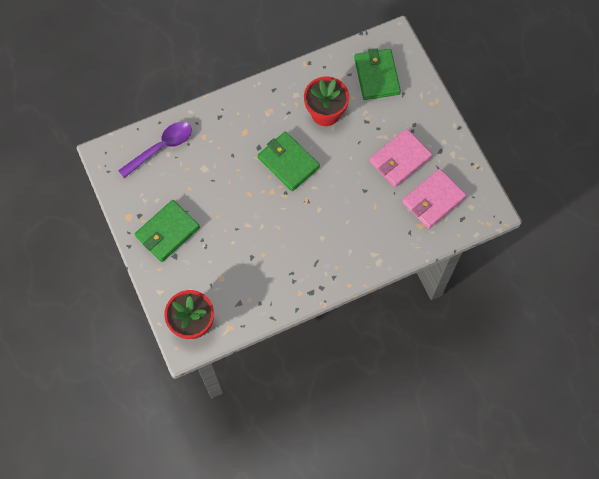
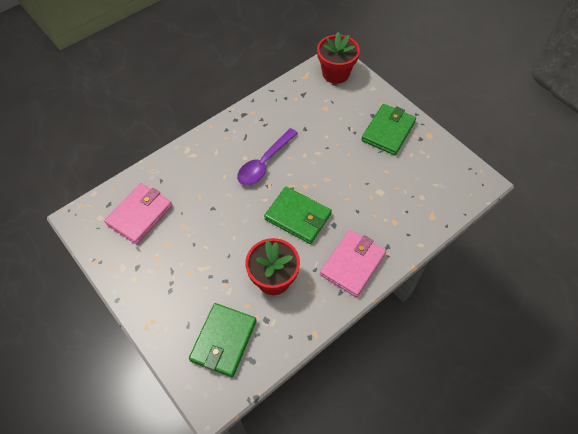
camera: 165 degrees right, 10 degrees down
(161, 148) = (431, 201): purple spoon -> purple spoon (264, 163)
(377, 76) = (223, 340): green wallet -> green wallet turned 45 degrees clockwise
(400, 159) = (180, 247): pink wallet -> pink wallet (352, 264)

